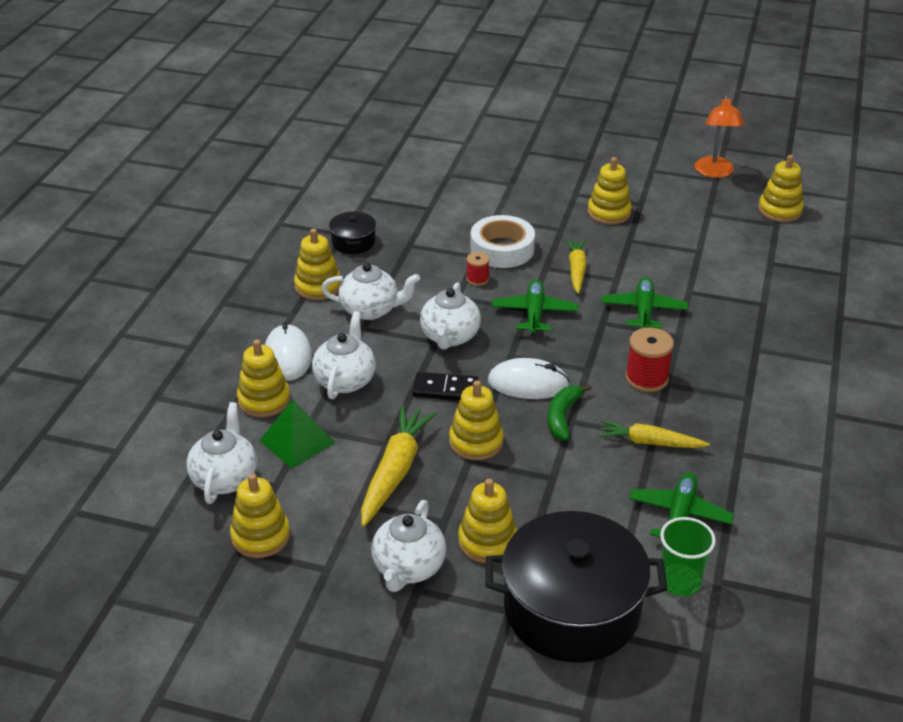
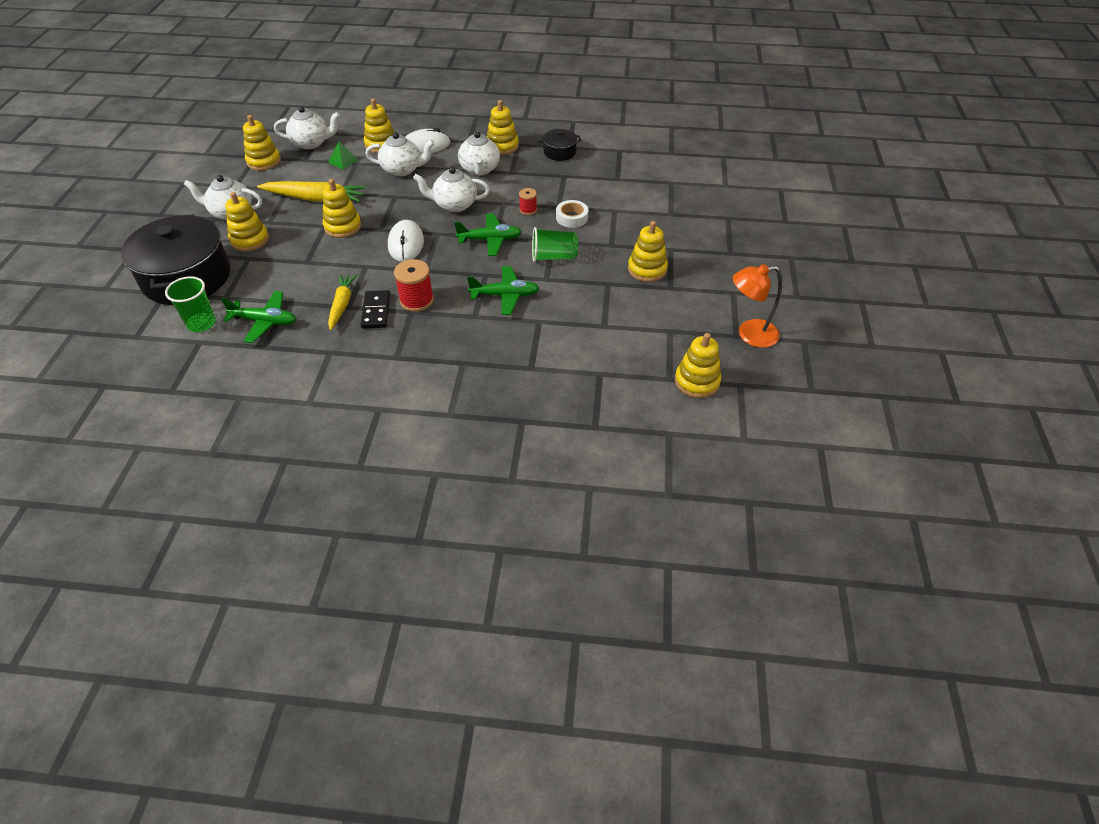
camera: 80 degrees right, 10 degrees up
(297, 441) = (343, 161): green pyramid -> green pyramid, size x0.64
(445, 389) = (396, 209): black domino -> black domino (376, 311)
(502, 249) = (572, 218): white tape -> white tape, size x0.62
(562, 417) = (369, 262): green banana -> none
(576, 270) = (553, 257): yellow carrot -> green cup

